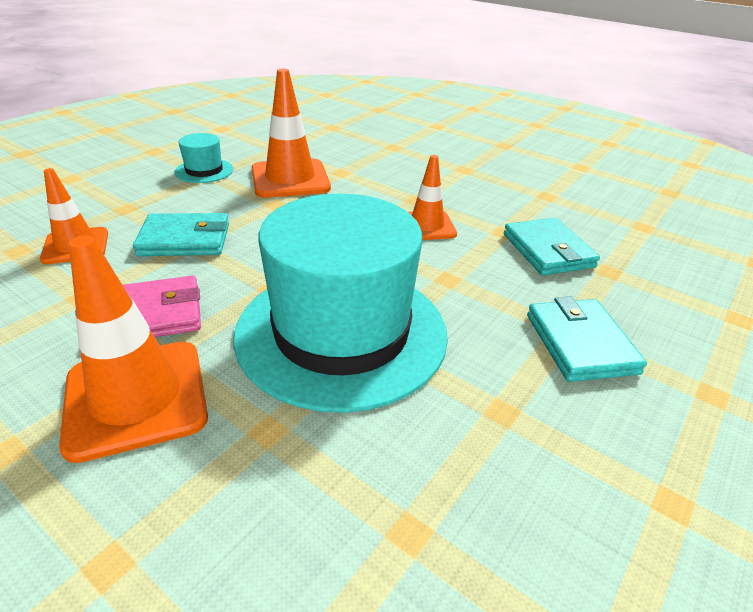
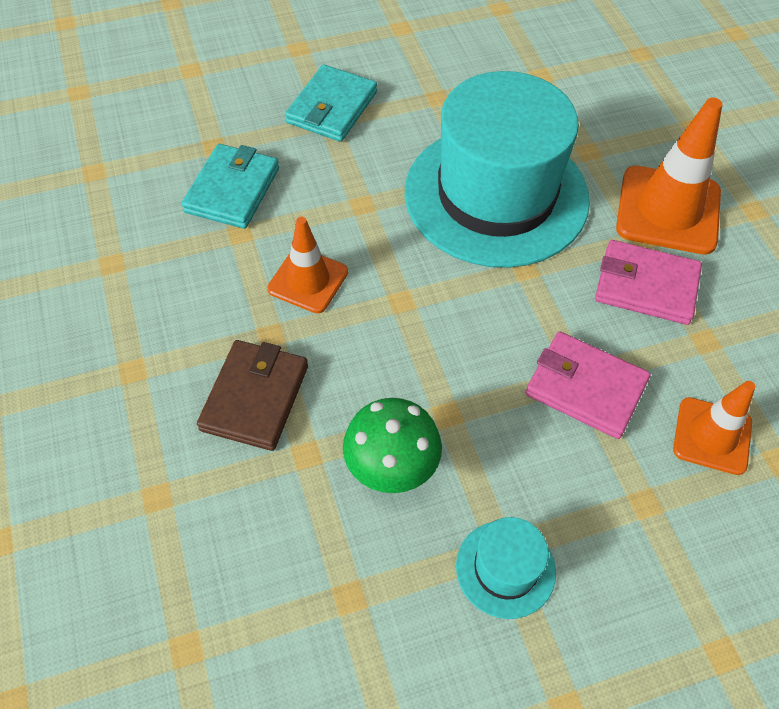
camera: 145 degrees left, 20 degrees up
(185, 239) = (585, 388): turquoise wallet -> pink wallet
(290, 179) = (391, 471): orange traffic cone -> green mushroom
(391, 179) = (254, 397): none -> brown wallet

